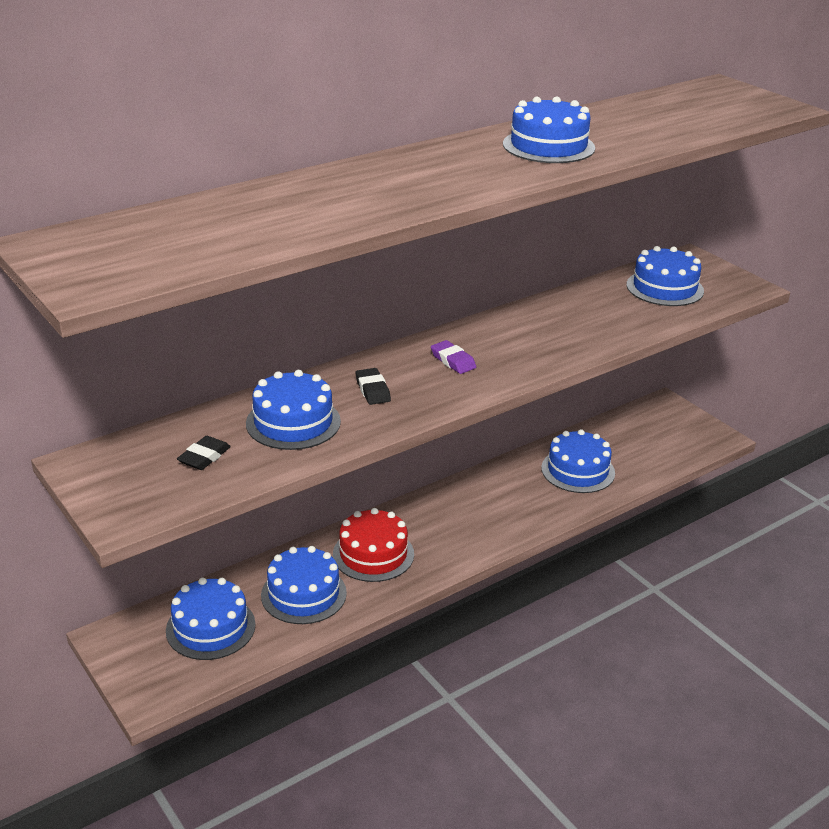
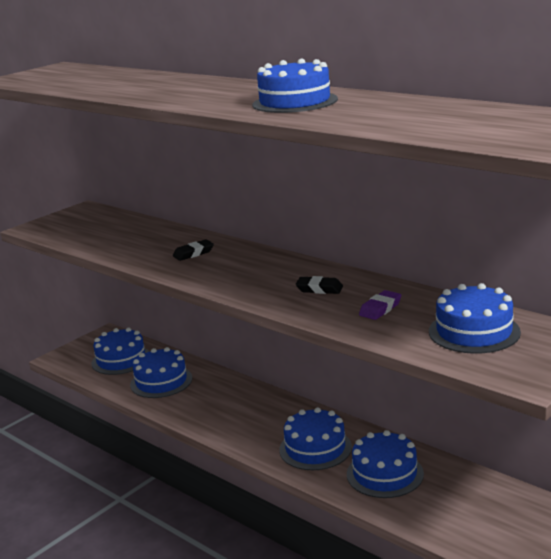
camera: 80 degrees right, 10 degrees down
(204, 457) = (96, 230): black eraser -> black eraser (319, 289)
(293, 422) = (142, 241): blue cake -> blue cake (315, 448)
(373, 554) = (214, 397): red cake -> none
(453, 361) = (251, 269): purple eraser -> purple eraser (380, 309)

